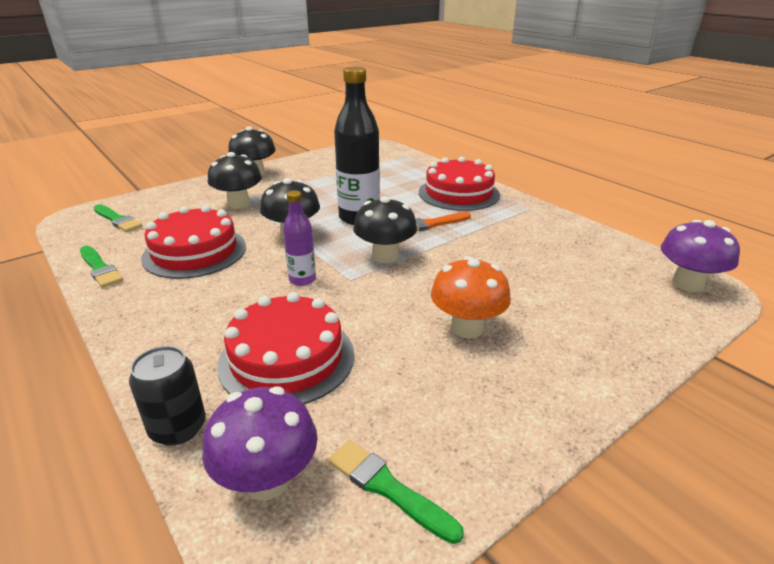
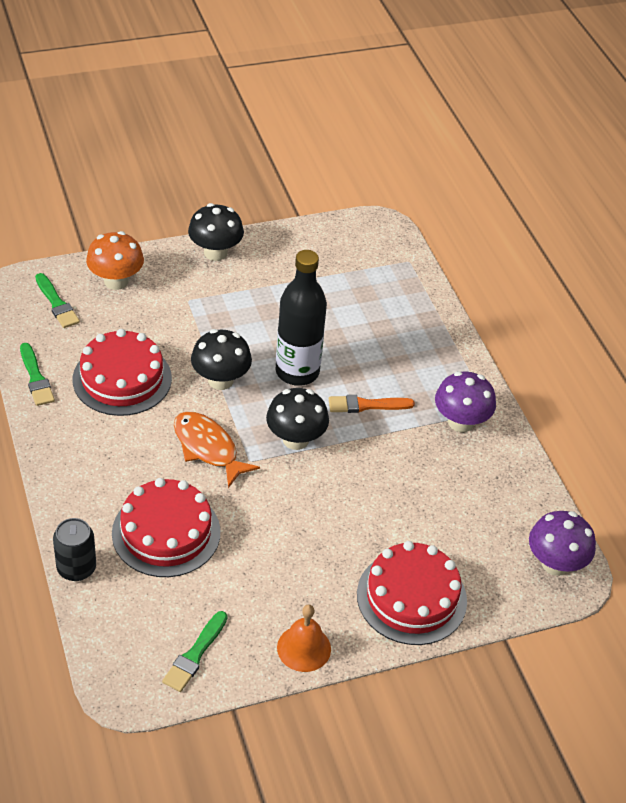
camera: 15 degrees right, 15 degrees up
(239, 204) = (182, 310): black mushroom -> none
(267, 480) = (124, 624): purple mushroom -> purple mushroom (460, 422)
(302, 280) = (207, 448): purple bottle -> orange fish
(387, 488) = (195, 655): green brush -> green brush turned 120 degrees counterclockwise
(458, 193) = (427, 360): red cake -> red cake (411, 597)
(467, 328) = (320, 548): orange mushroom -> orange mushroom (116, 281)
(522, 431) = (304, 648): none -> orange bell

